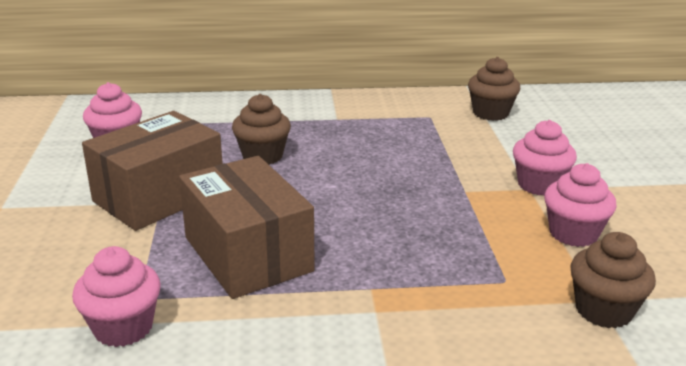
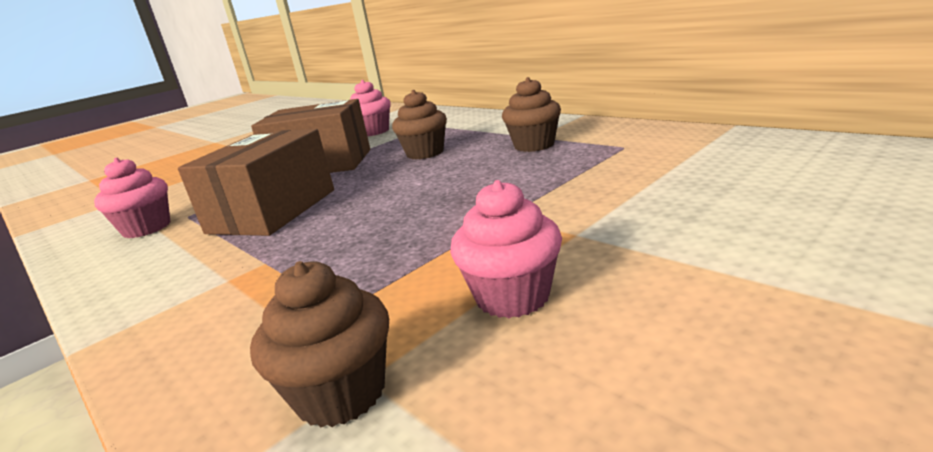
camera: 55 degrees right, 5 degrees down
(490, 113) = (704, 153): brown cupcake -> brown cupcake (534, 145)
(539, 185) = (595, 234): pink cupcake -> none

